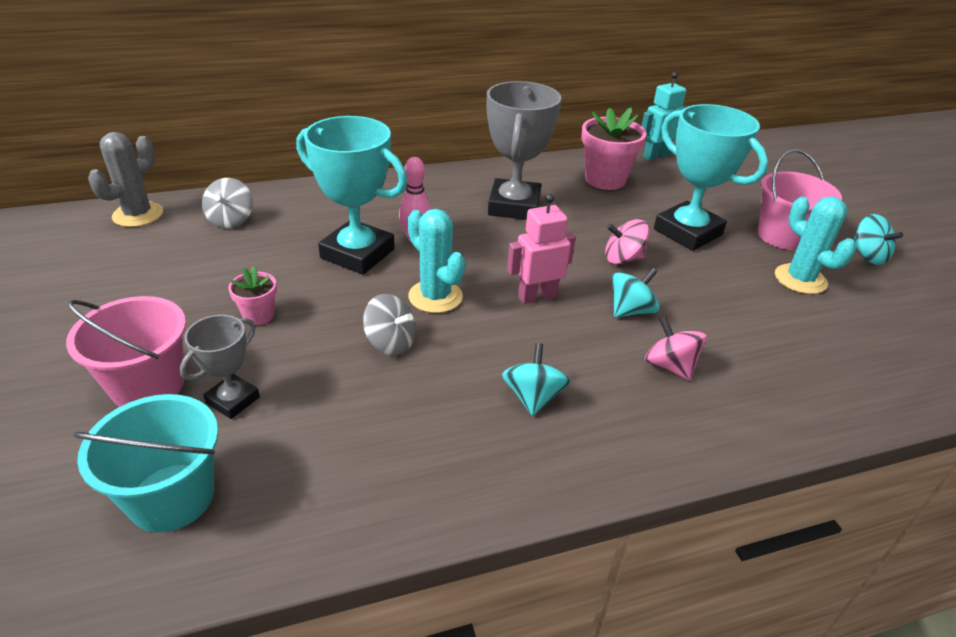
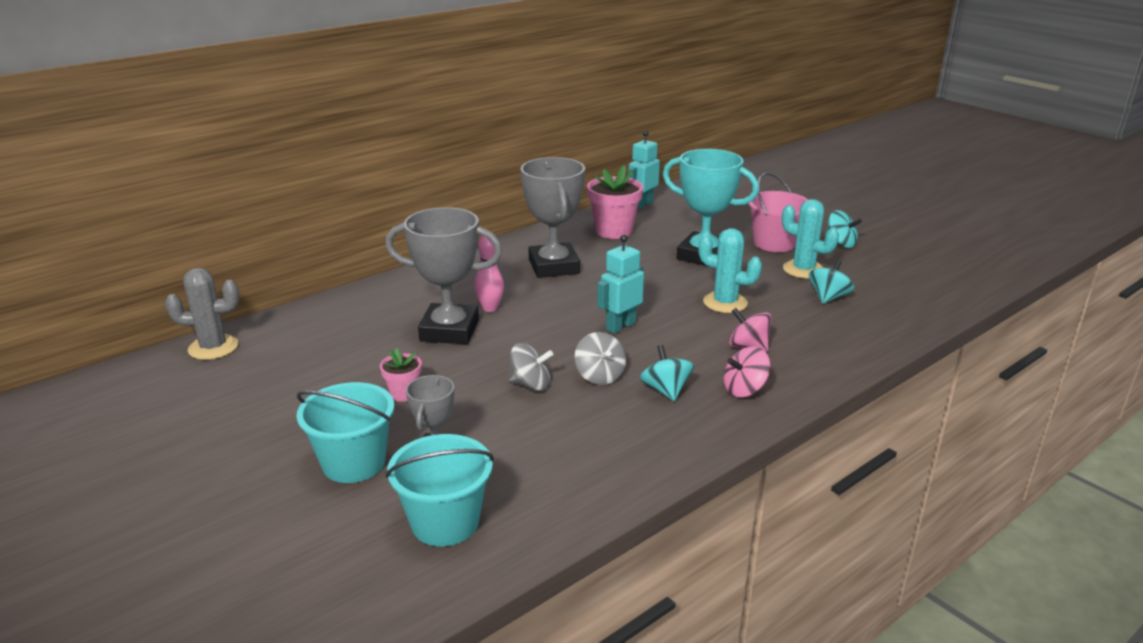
camera: 20 degrees left, 10 degrees down
(138, 215) = (213, 347): grey cactus -> grey cactus turned 75 degrees clockwise
(148, 385) = (354, 463): pink bucket -> turquoise bucket
(231, 220) = (310, 331): grey spinning top -> grey spinning top (600, 376)
(357, 254) = (449, 330): turquoise trophy -> grey trophy
(435, 297) = (540, 345): turquoise cactus -> turquoise cactus (725, 303)
(537, 296) = (620, 326): pink robot -> turquoise robot
(623, 258) = (667, 285): pink spinning top -> pink spinning top (744, 389)
(630, 310) = (697, 318): turquoise spinning top -> turquoise spinning top (828, 297)

